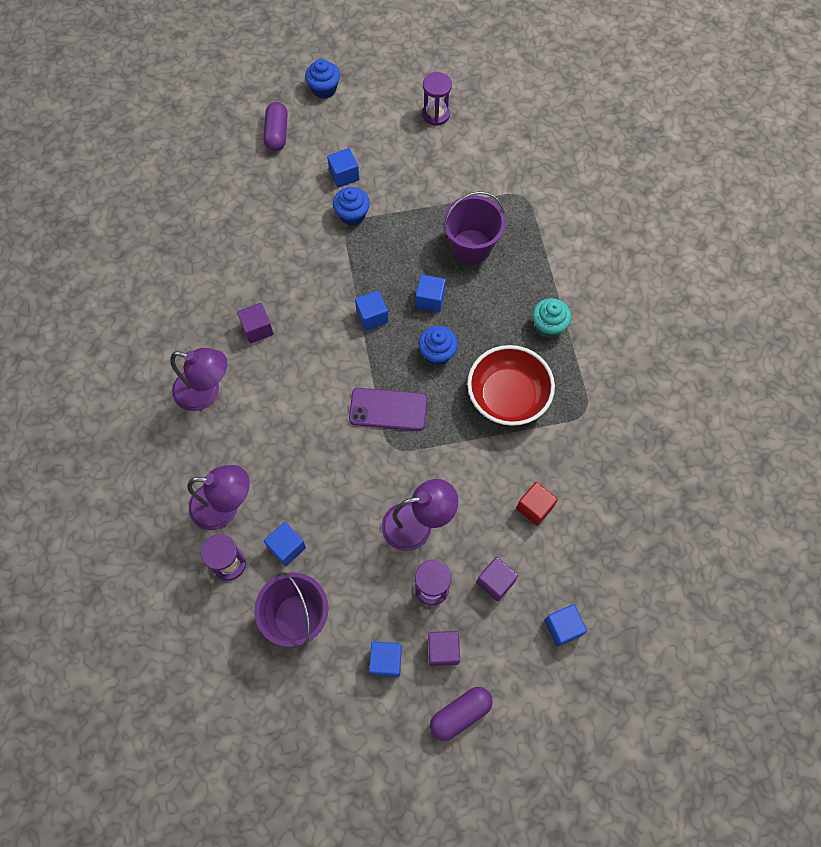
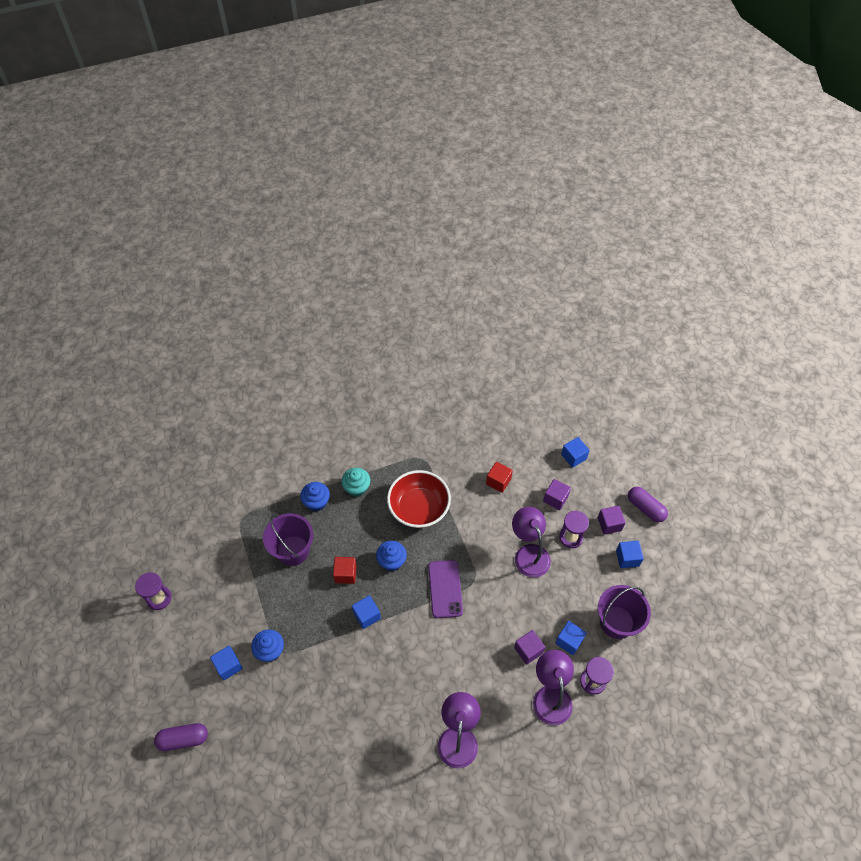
camera: 100 degrees left, 10 degrees down
(257, 329) = (392, 707): purple cube -> purple cube (528, 650)
(324, 89) = (129, 705): blue cupcake -> blue cupcake (316, 502)
(430, 299) = (345, 574): blue cube -> red cube

